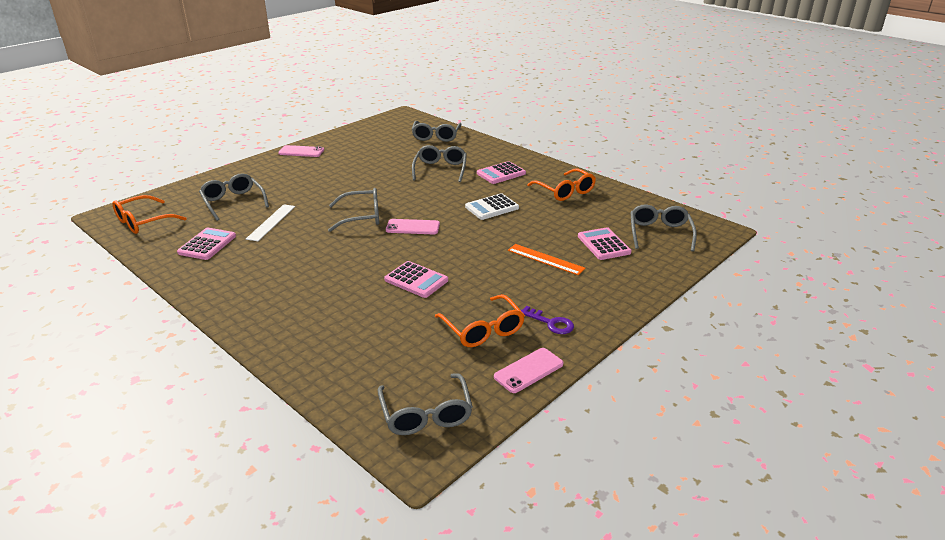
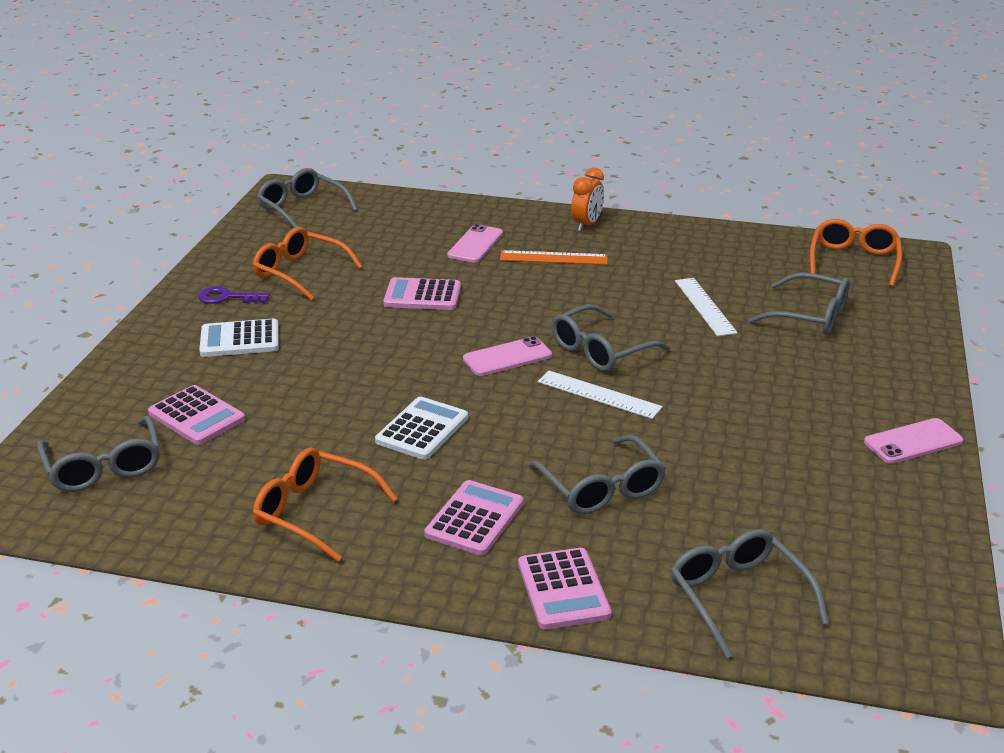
camera: 150 degrees right, 0 degrees up
(207, 244) = (724, 261): pink calculator -> pink calculator (563, 589)
(232, 303) = (586, 225): none -> orange clock
(393, 199) = (599, 394): none -> white ruler
(528, 370) = (229, 255): pink phone -> pink phone (475, 244)
(545, 259) = (275, 367): orange ruler -> orange ruler (553, 258)
(558, 284) = (240, 339): none -> white calculator

